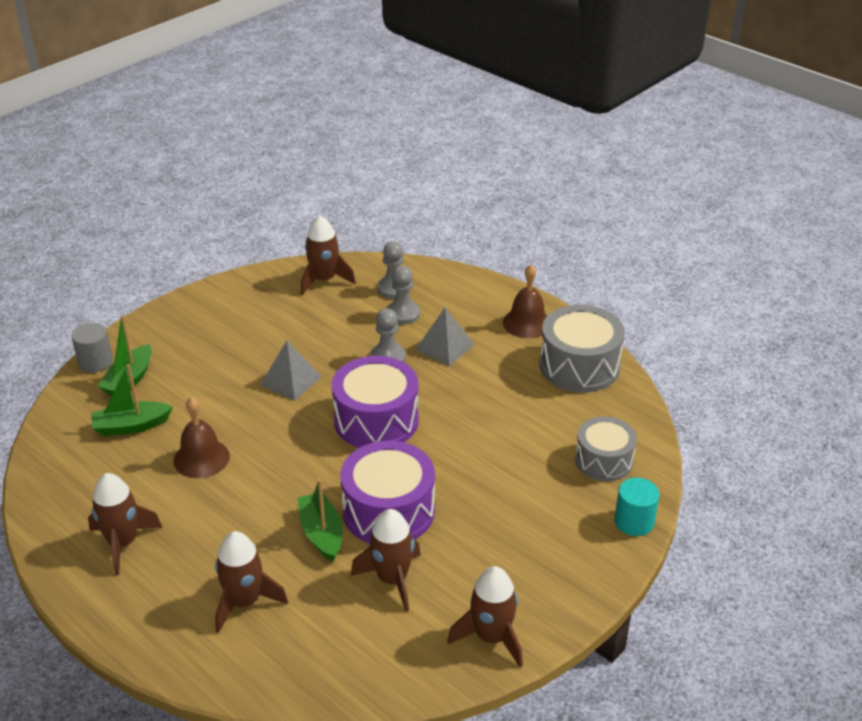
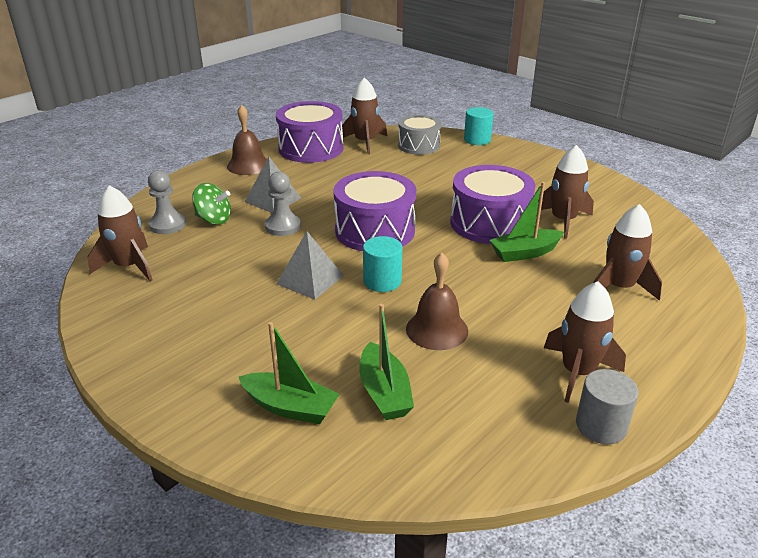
camera: 90 degrees left, 5 degrees down
(95, 362) = (242, 450): grey cylinder -> grey cylinder (601, 426)
(281, 425) = (382, 281): none -> turquoise cylinder
(403, 314) = (214, 219): grey pawn -> green spinning top
(491, 637) = (599, 185): brown rocket -> brown rocket (365, 142)
(579, 366) = (311, 148): grey drum -> purple drum

